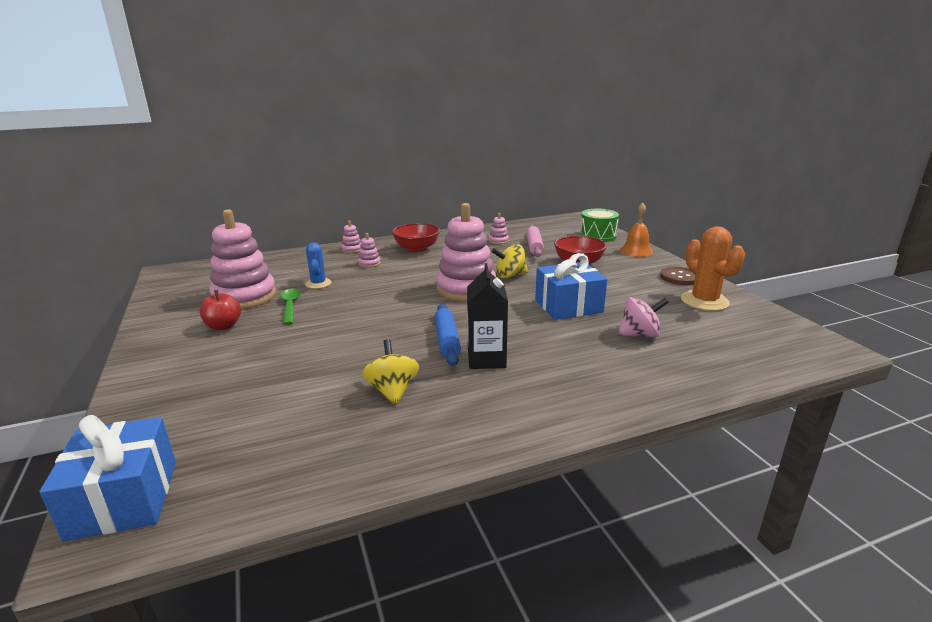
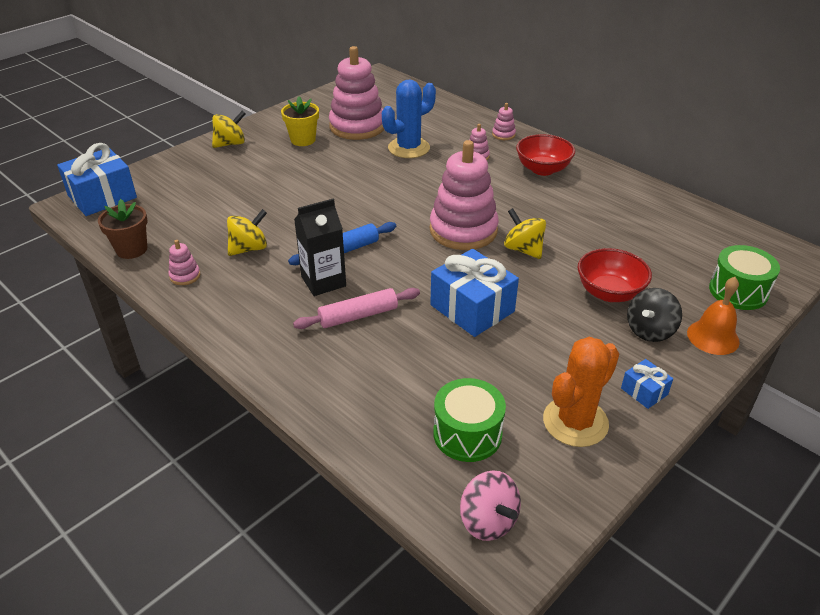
camera: 65 degrees right, 15 degrees up
(157, 369) = (230, 144): none -> yellow spinning top
(223, 326) = (303, 140): red apple -> yellow flower pot
(290, 306) = (355, 153): green spoon -> none
(302, 483) = (132, 249): none -> brown flower pot
(318, 284) = (408, 148): blue cactus -> blue cactus, size x1.64
(498, 241) = (626, 215): pink stacking toy -> pink stacking toy (185, 276)
(534, 246) = (636, 245): pink rolling pin -> pink rolling pin (358, 316)
(623, 263) = (649, 331): none -> black spinning top
(639, 334) = (436, 373): pink spinning top -> pink spinning top (488, 521)
(679, 277) = (644, 391): brown button -> blue gift
(711, 337) = (467, 434): none -> green drum

